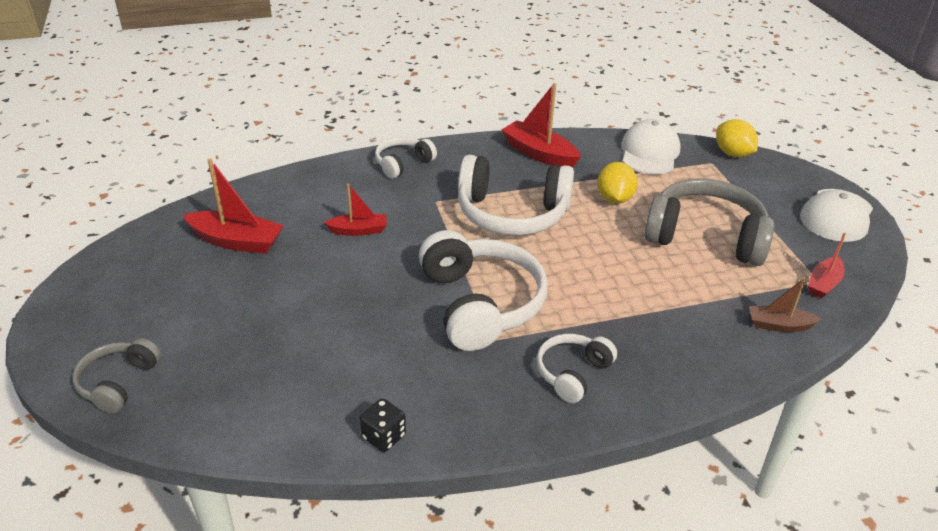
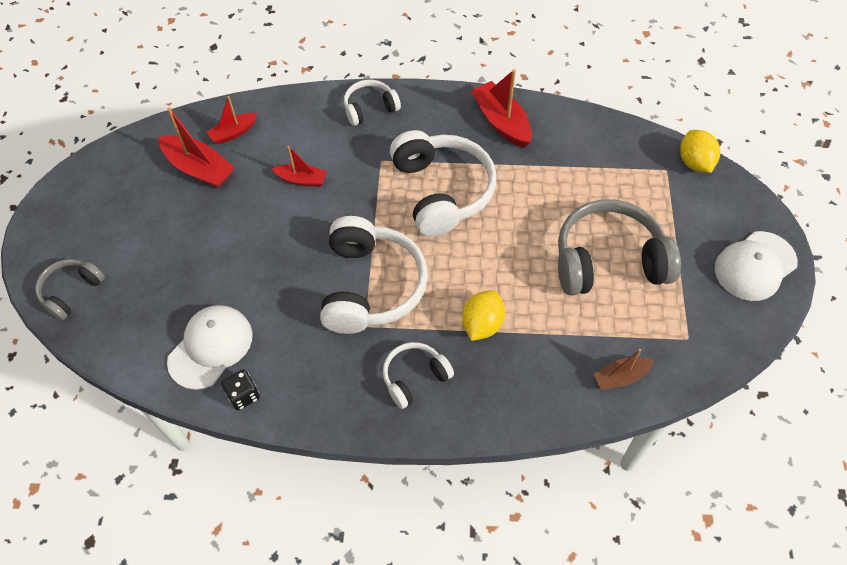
camera: 20 degrees right, 20 degrees up
(512, 214) = (442, 191): white headphones -> white headphones turned 135 degrees counterclockwise
(614, 199) = (545, 195): yellow lemon -> yellow lemon (482, 324)
(649, 152) = (610, 143): white cap -> white cap (210, 347)
(705, 236) = (608, 260): grey headphones -> grey headphones turned 45 degrees counterclockwise
(779, 325) = (620, 377): brown boat -> brown boat turned 45 degrees counterclockwise
(823, 284) = (691, 343): red boat -> red boat (233, 133)

